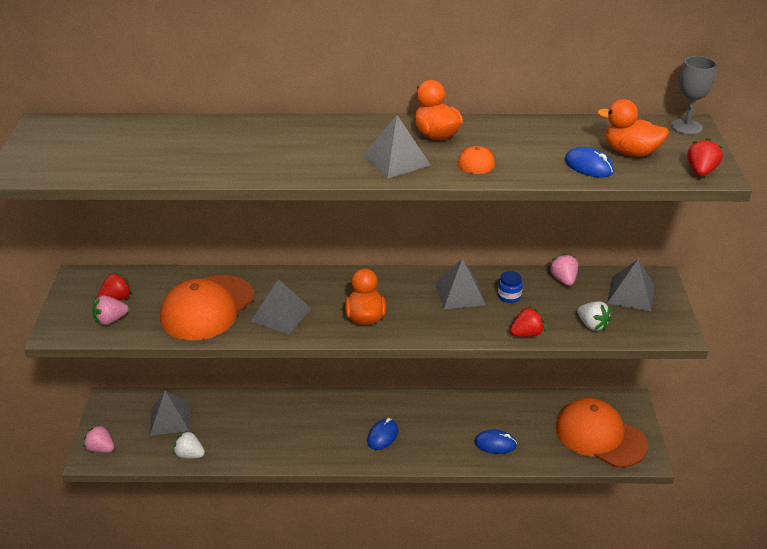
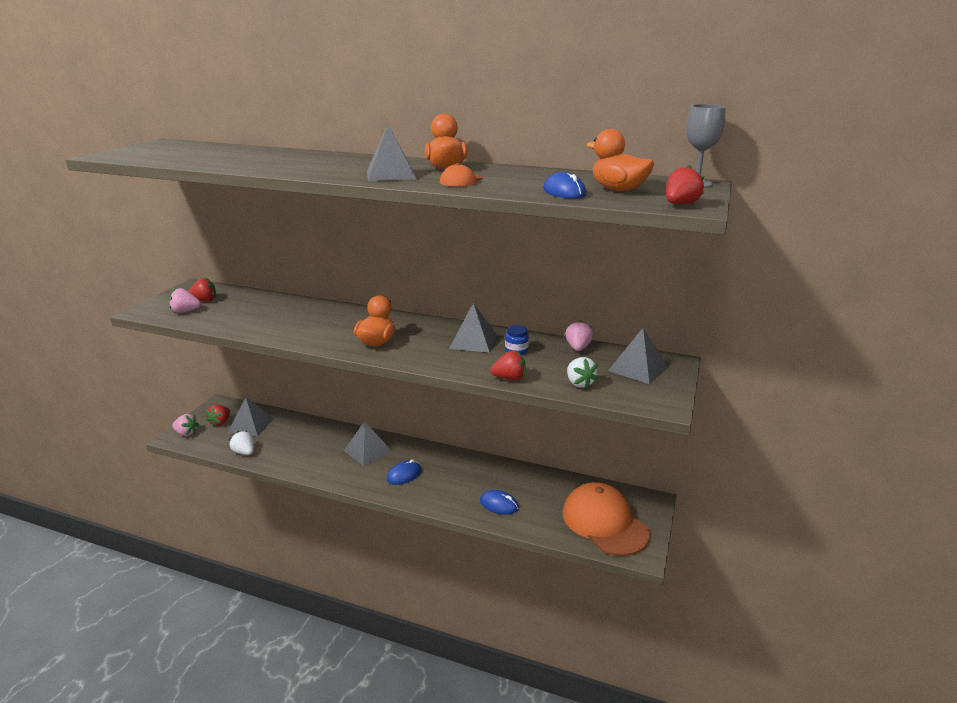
camera: 20 degrees right, 10 degrees down
(101, 449) = (186, 433): pink strawberry -> pink strawberry turned 150 degrees clockwise
(130, 424) = (220, 422): none -> red strawberry
(207, 308) = (261, 316): orange cap -> none
(281, 315) = (311, 329): grey pyramid -> grey pyramid (367, 451)

